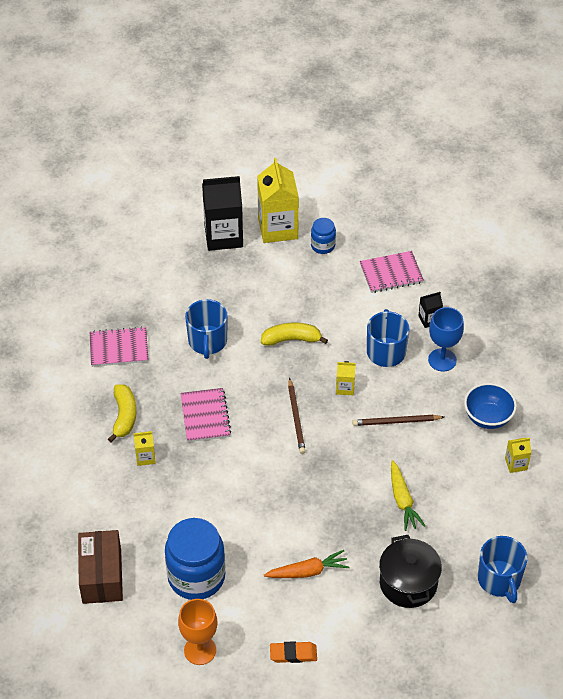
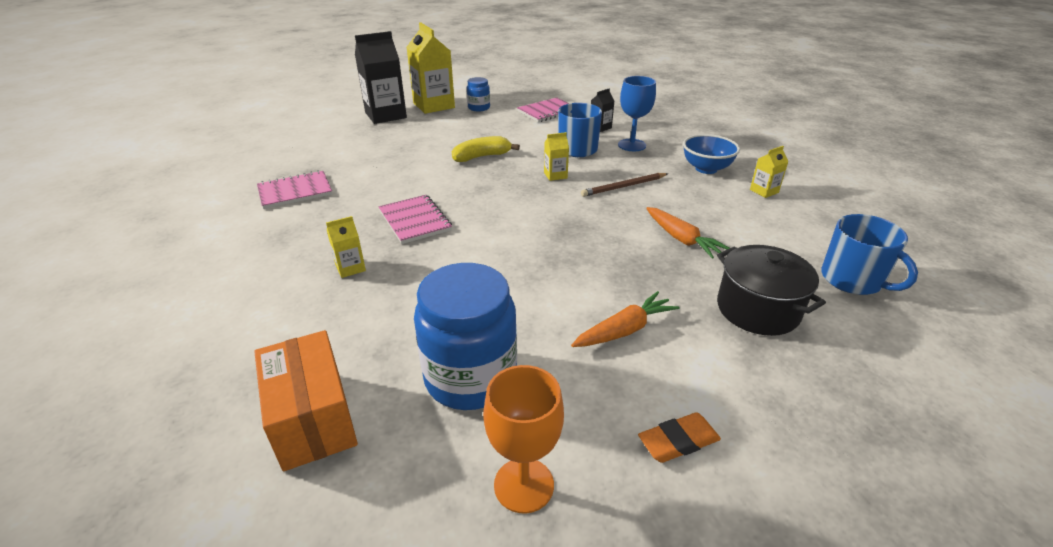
camera: 20 degrees left, 15 degrees down
(102, 576) = (313, 418): brown box -> orange box
(124, 416) = (313, 239): yellow banana -> none
(207, 341) = (395, 171): blue mug -> none
(296, 418) = (519, 203): brown pencil -> none
(402, 500) = (681, 239): yellow carrot -> orange carrot

